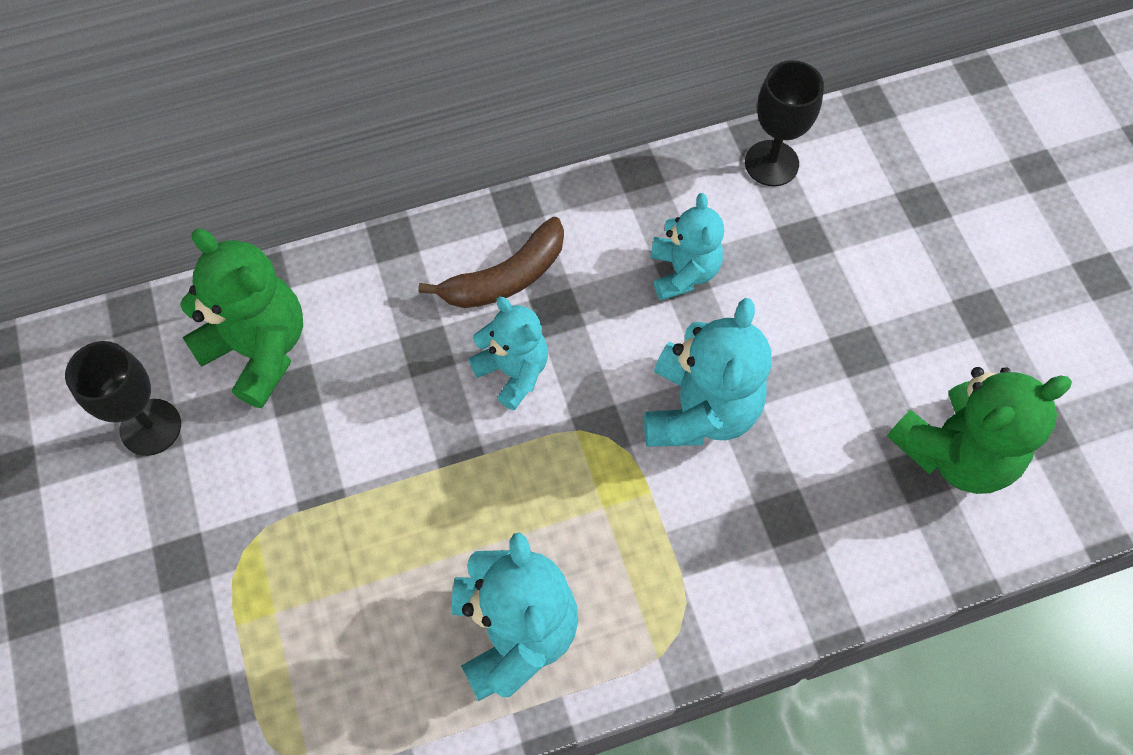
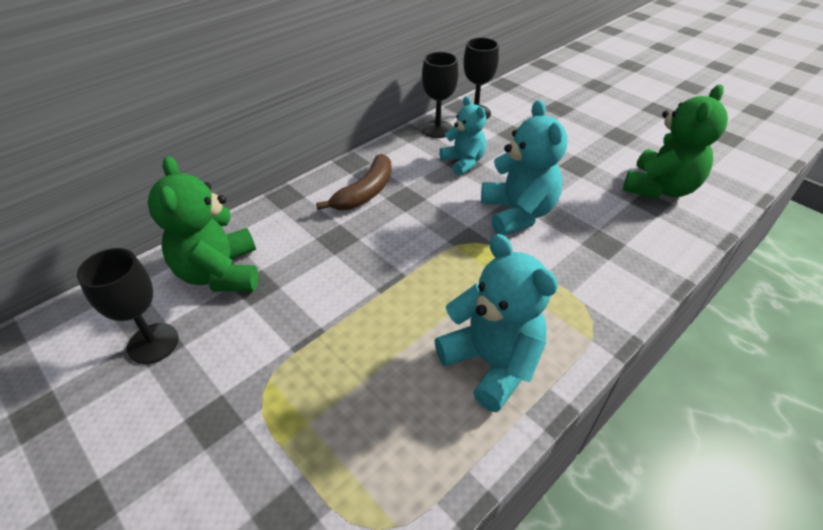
camera: 25 degrees left, 20 degrees down
(259, 349) = (220, 273): green teddy bear -> green teddy bear turned 120 degrees counterclockwise
(513, 371) = (398, 231): turquoise teddy bear -> none
(686, 180) = (437, 129): none -> black goblet

